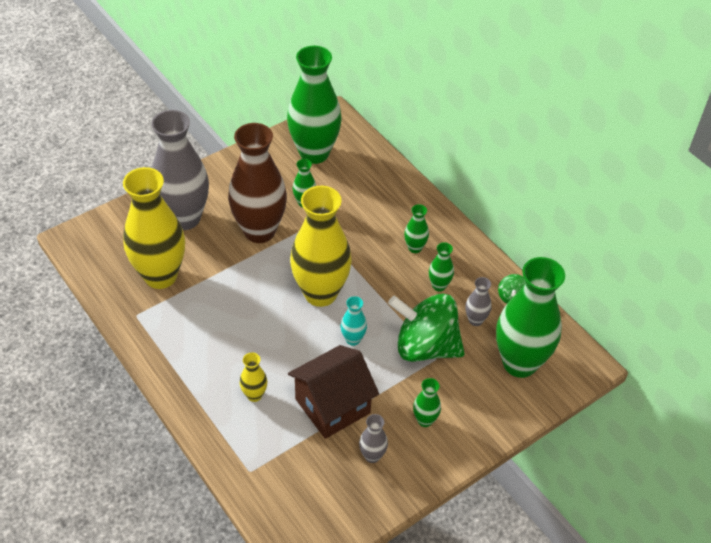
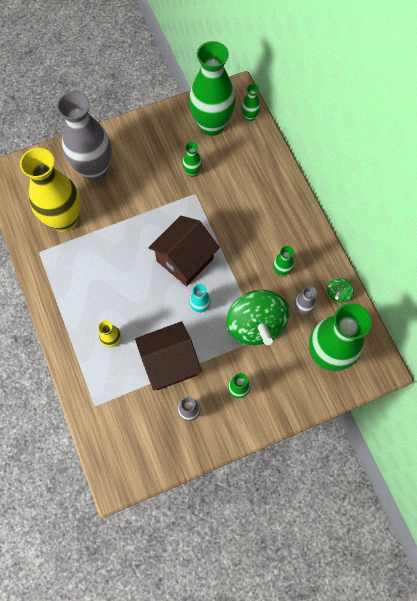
camera: 15 degrees right, 20 degrees up
(259, 231) = (150, 193): brown vase -> none
(320, 293) = (185, 260): yellow vase -> brown house
(415, 248) = (271, 231): green vase -> green vase (249, 117)
(425, 346) = (255, 325): green spinning top -> green spinning top turned 135 degrees counterclockwise

